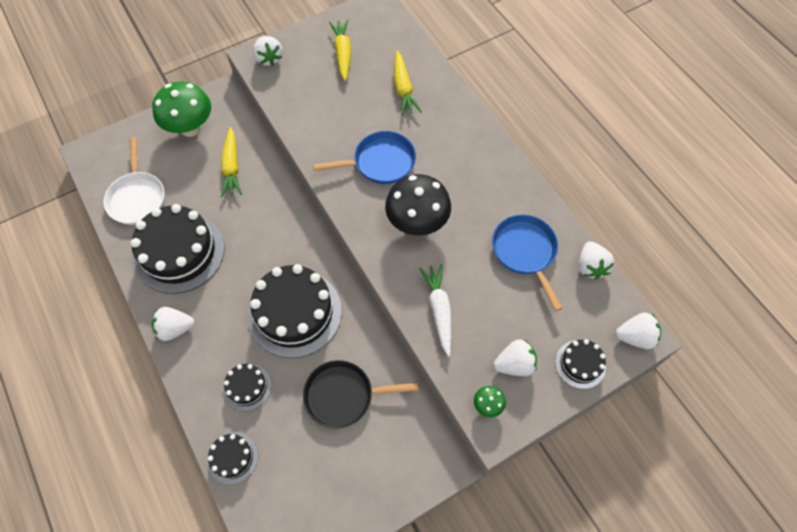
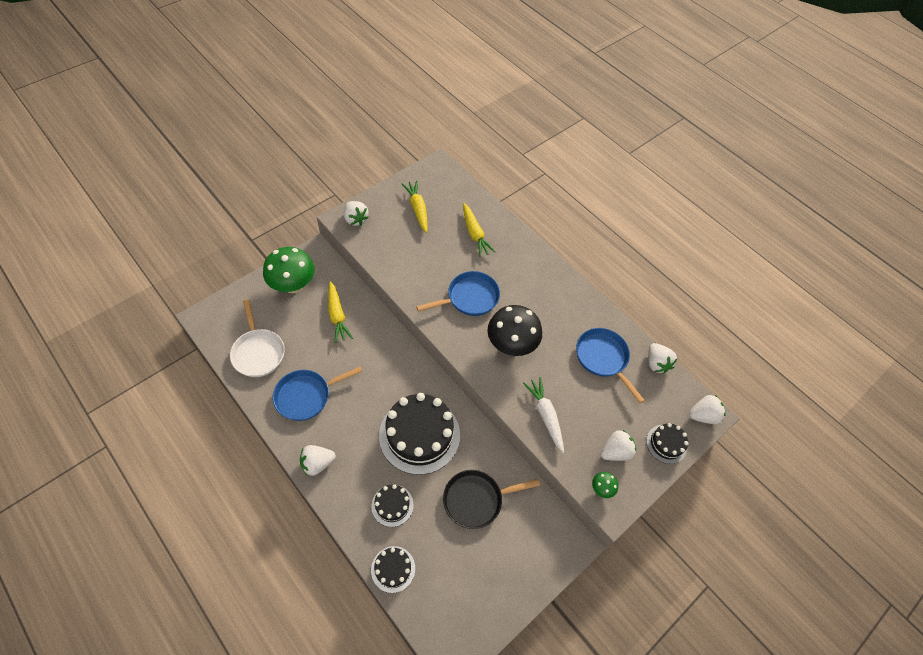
camera: 15 degrees left, 5 degrees down
(179, 252) = (306, 396): black cake -> blue pan

